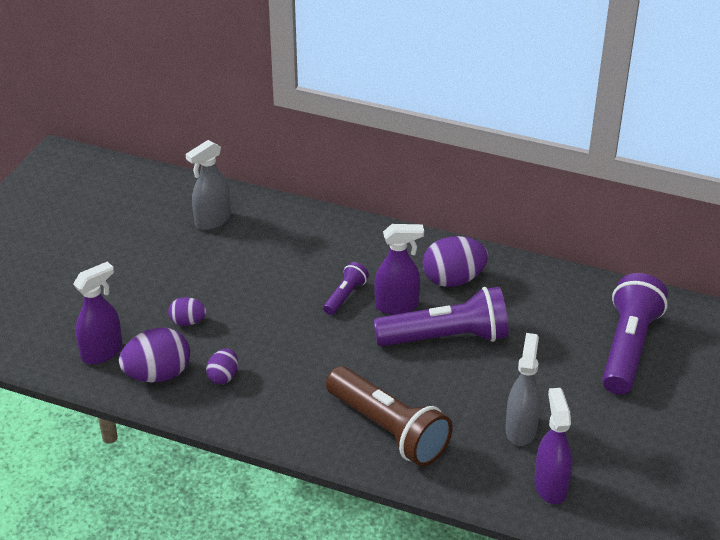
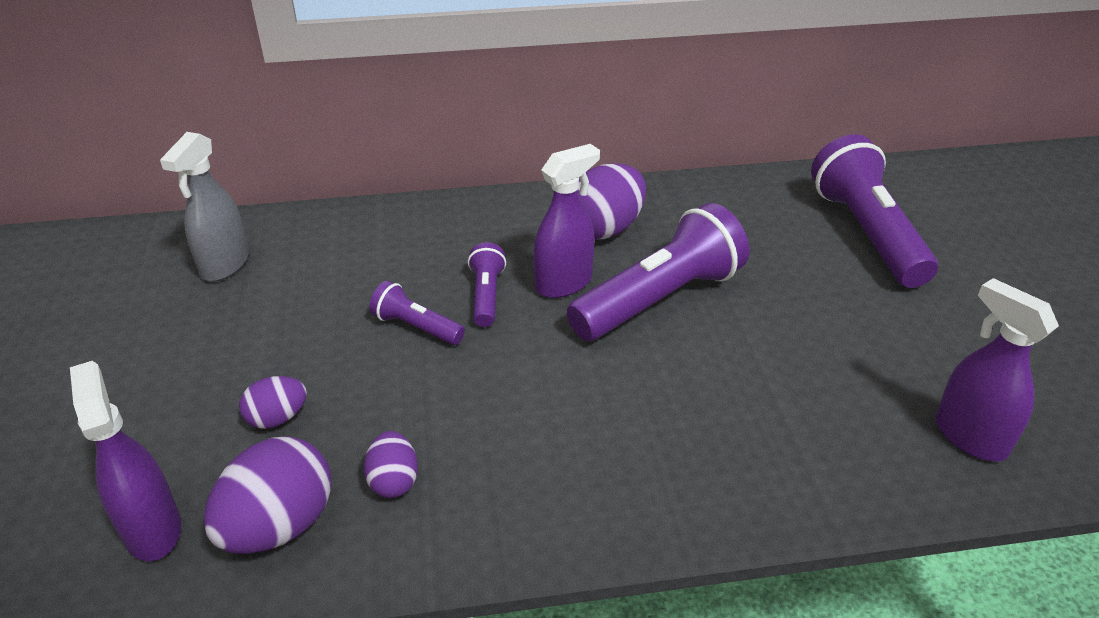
camera: 30 degrees left, 0 degrees up
(102, 352) = (153, 529): purple spray bottle -> purple spray bottle turned 45 degrees counterclockwise
(291, 300) = (416, 327): none -> purple flashlight
(389, 430) = (700, 453): brown flashlight -> none
(521, 429) = (858, 377): grey spray bottle -> none

